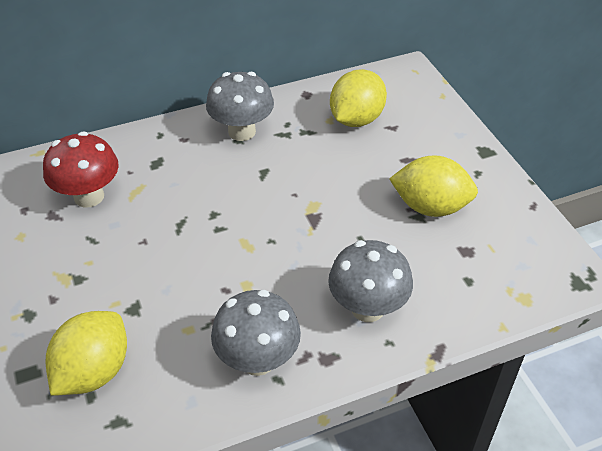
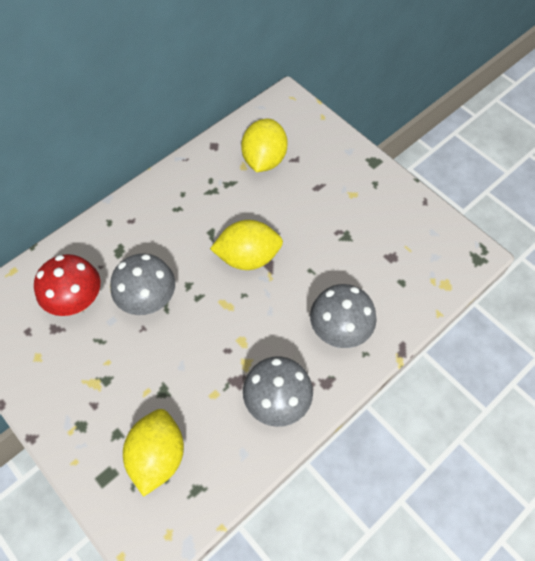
camera: 20 degrees left, 15 degrees up
(242, 131) = (176, 199): grey mushroom -> grey mushroom (149, 300)
(430, 207) = (351, 226): yellow lemon -> yellow lemon (248, 257)

